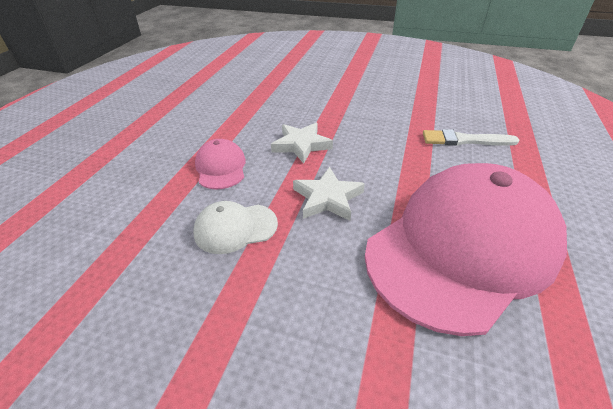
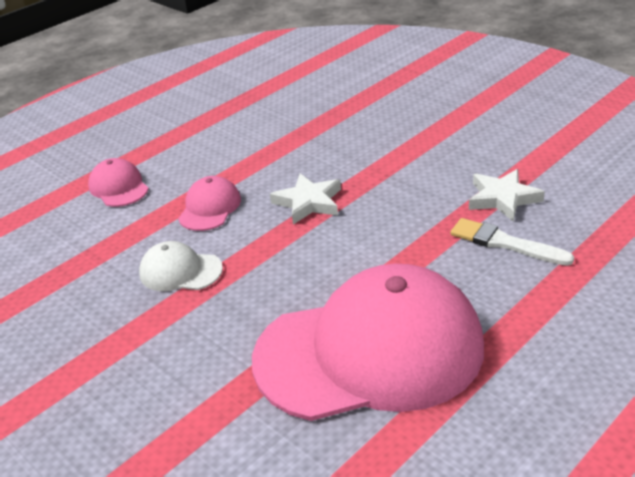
camera: 30 degrees right, 5 degrees down
(118, 170) = (118, 187): none -> pink cap
(328, 198) = (285, 267): white star -> white star (503, 198)

